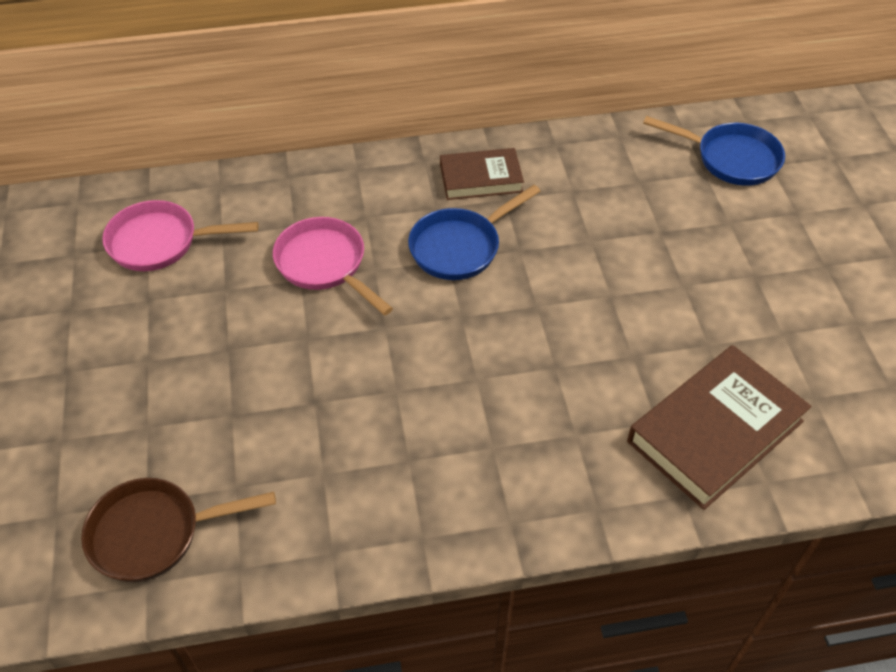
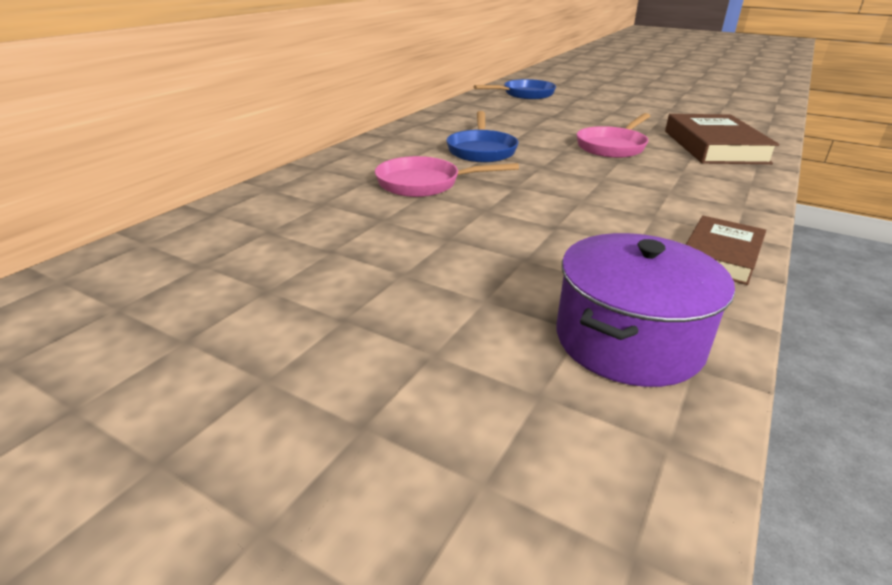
camera: 50 degrees left, 20 degrees down
(154, 533) = (628, 340): brown pan -> purple pot
(160, 242) = (278, 225): pink pan -> pink pan (612, 146)
(481, 179) = (435, 131): brown book -> brown book (720, 255)

